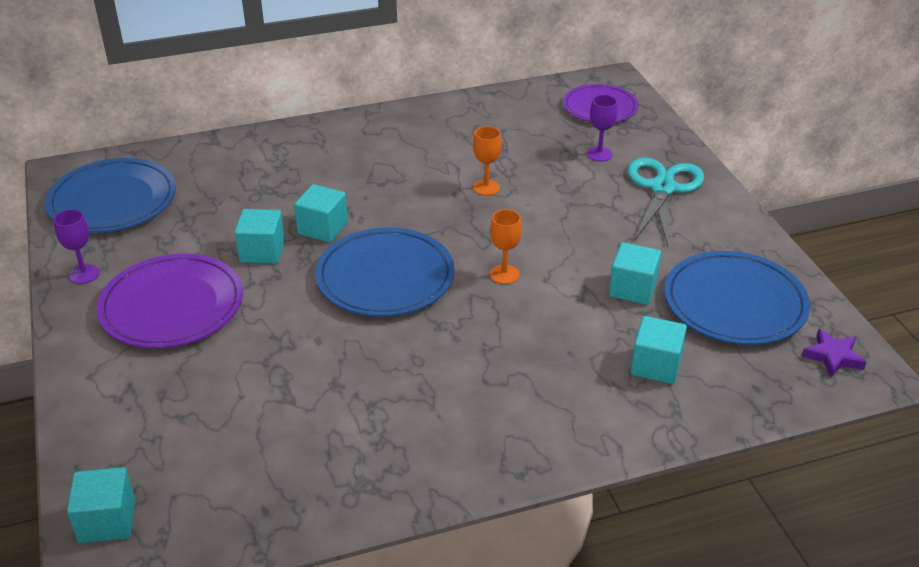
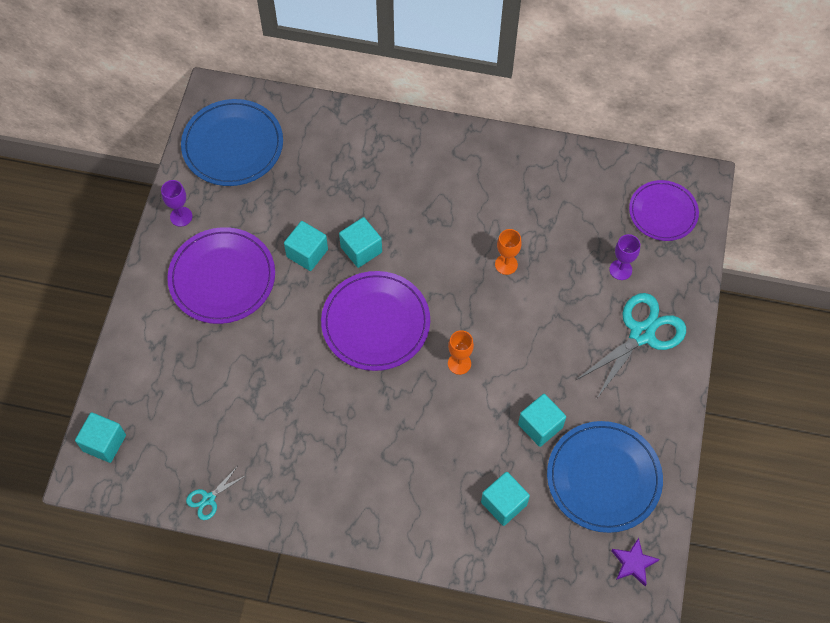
camera: 30 degrees right, 25 degrees up
(297, 516) = (208, 499): none -> turquoise scissors
(385, 277) = (375, 323): blue plate -> purple plate

